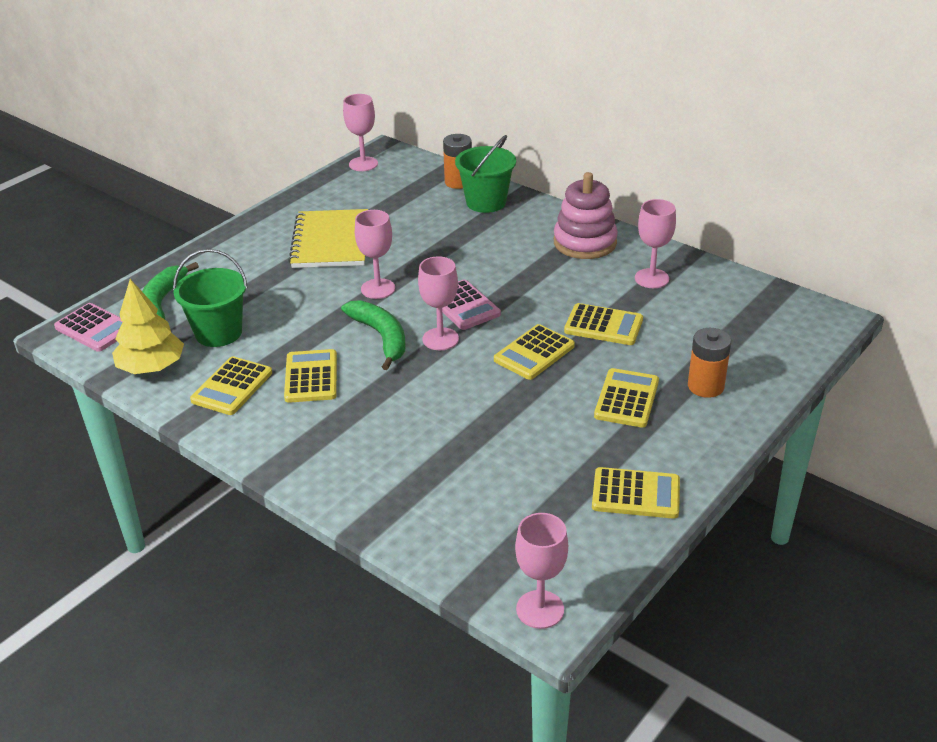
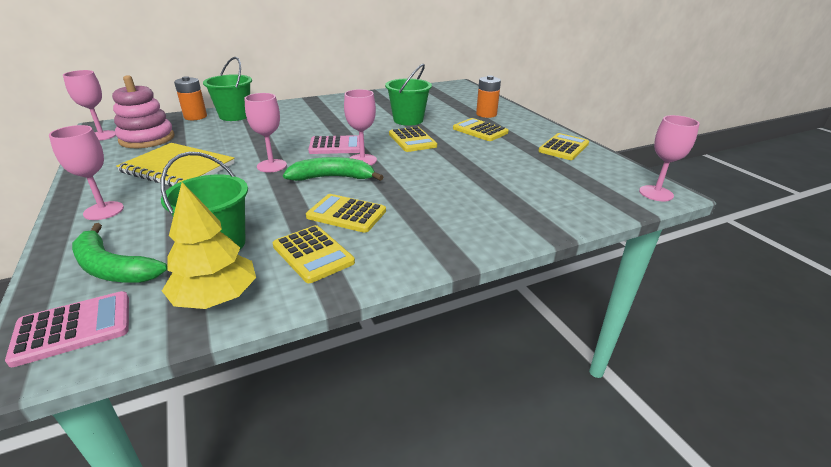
camera: 65 degrees left, 5 degrees down
(585, 242) = (324, 106): pink stacking toy -> pink stacking toy (147, 139)
(603, 325) = (408, 120): yellow calculator -> green bucket
(651, 278) = (381, 102): pink goblet -> pink goblet (103, 211)

